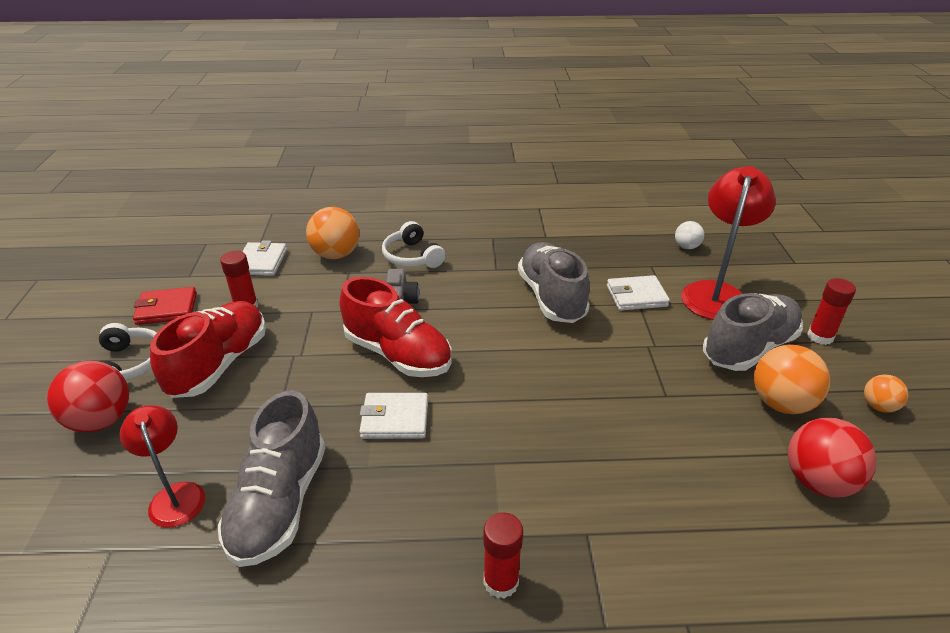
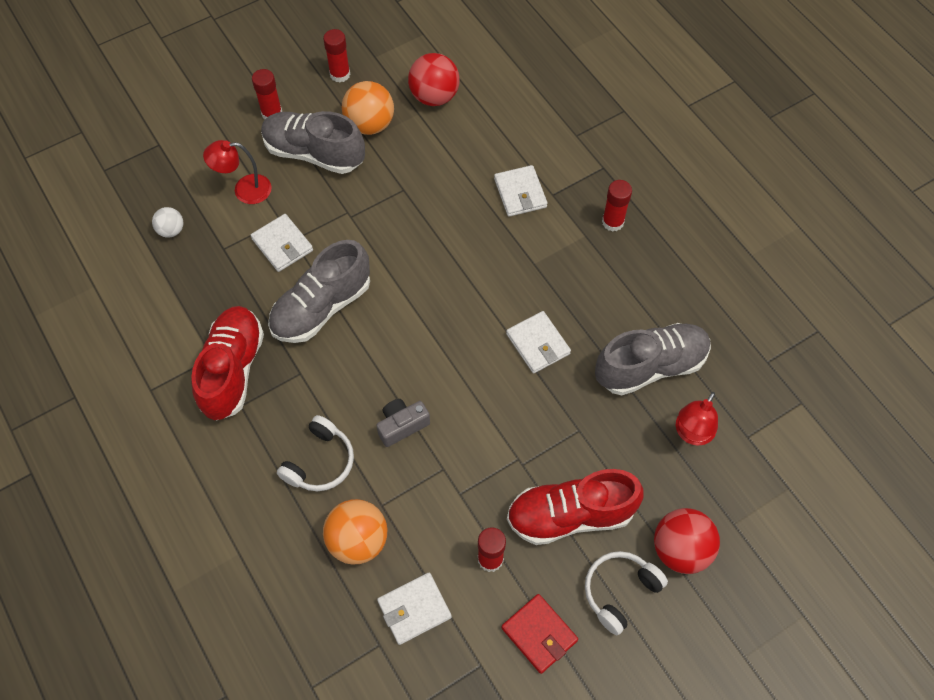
camera: 120 degrees left, 25 degrees up
(398, 354) = (470, 384): red shoe -> red shoe (232, 370)
(607, 498) = (520, 193): none -> white wallet
(716, 293) = (244, 190): red lamp -> red lamp, size x0.60
(878, 406) = (340, 74): orange ball -> red glue stick

